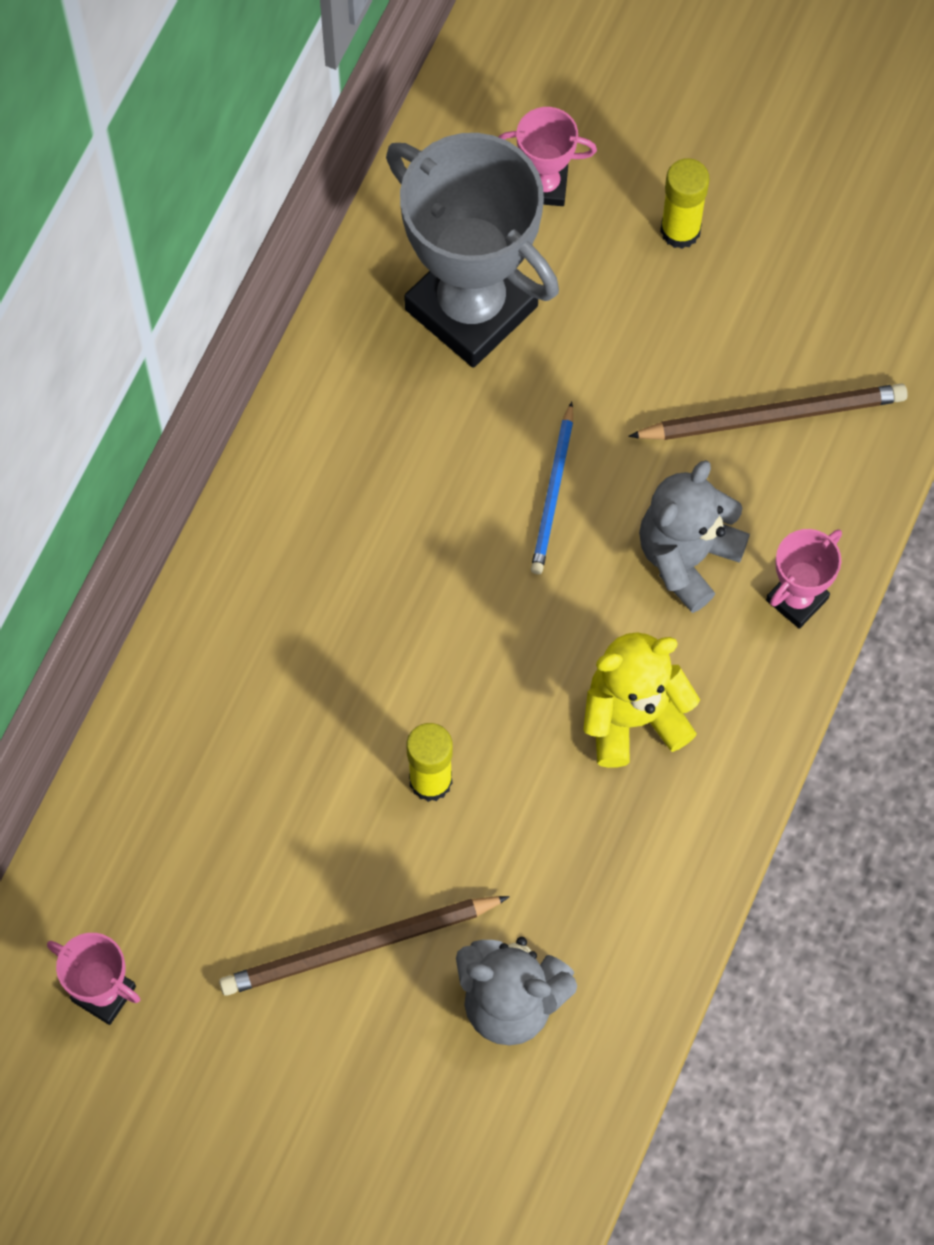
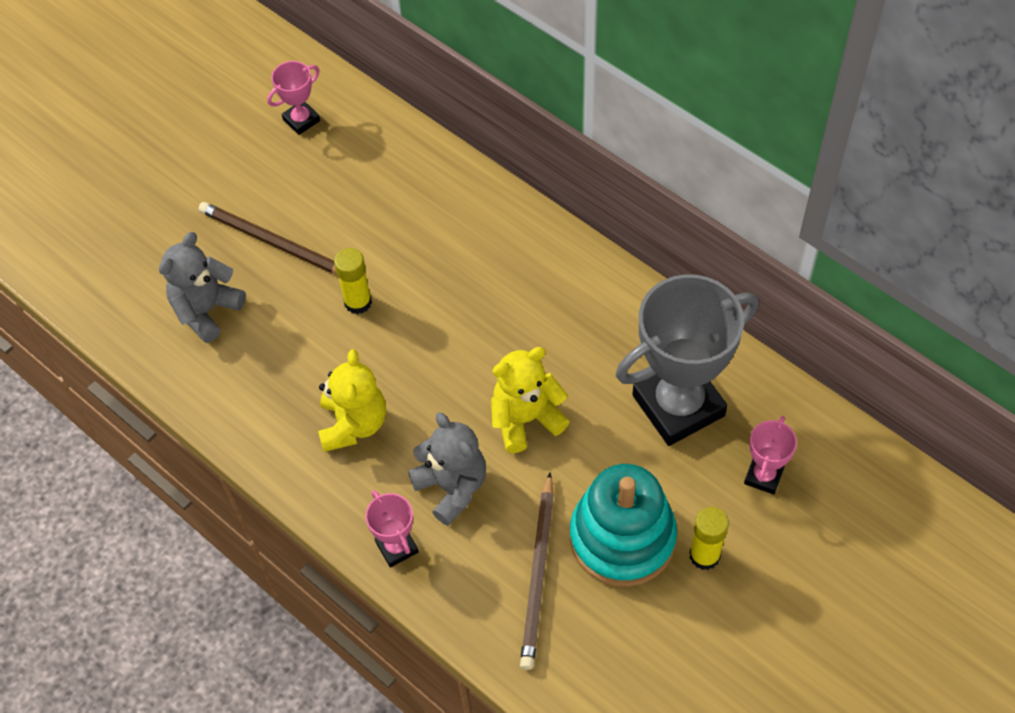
camera: 110 degrees right, 10 degrees down
(359, 947) = (273, 243): brown pencil -> brown pencil turned 60 degrees counterclockwise
(553, 493) = (526, 419): blue pencil -> yellow teddy bear
(688, 330) = (622, 538): none -> turquoise stacking toy

